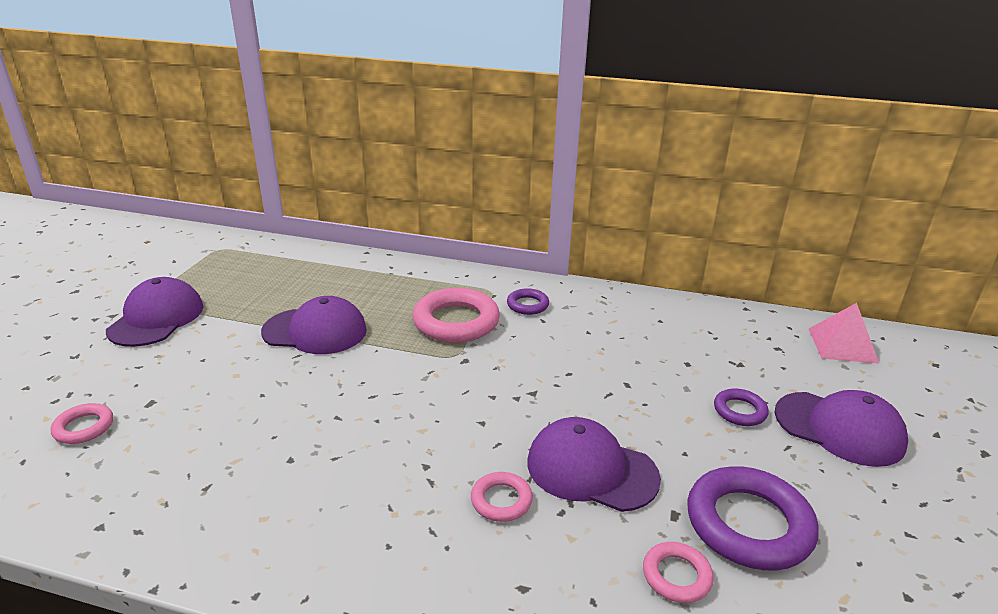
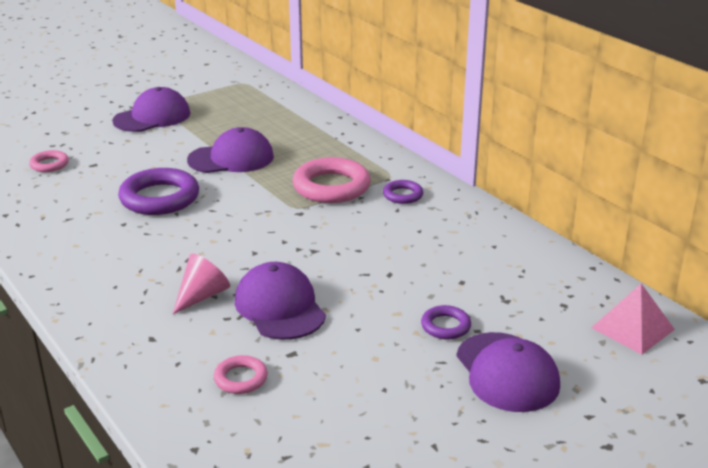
camera: 40 degrees right, 0 degrees up
(315, 331) = (231, 158): purple cap -> purple cap turned 60 degrees counterclockwise
(501, 500) = (202, 296): pink ring -> pink cone
(748, 524) = (330, 382): purple ring -> purple ring (159, 198)

